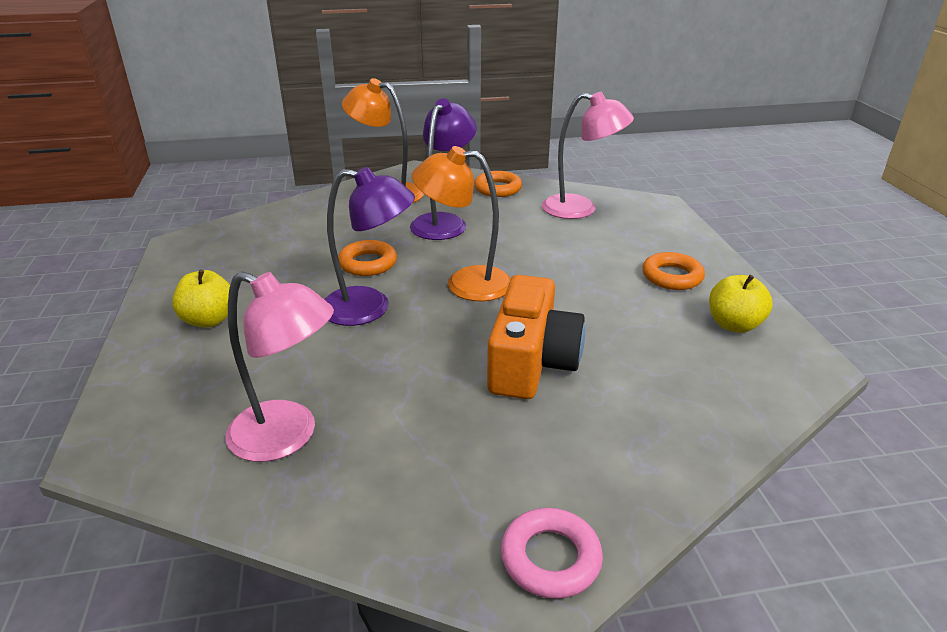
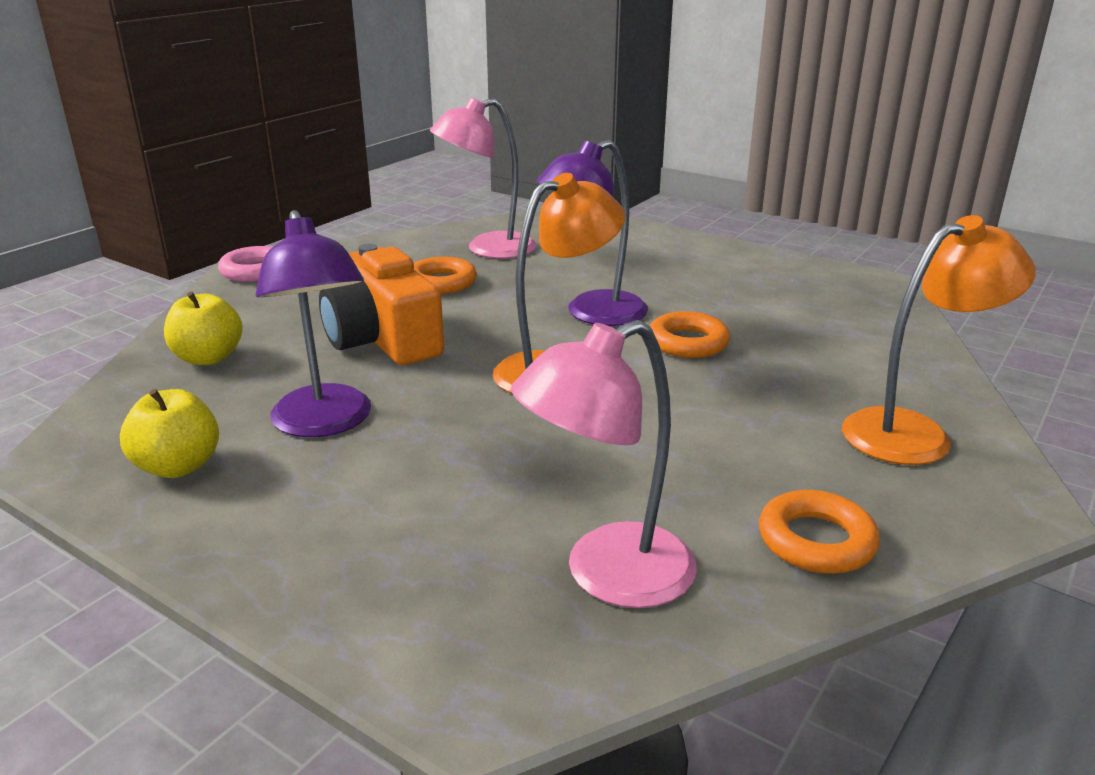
camera: 135 degrees right, 5 degrees down
(209, 320) = (684, 261): yellow apple -> yellow apple (208, 358)
(443, 222) = (737, 428): purple lamp -> purple lamp (325, 423)
(672, 276) = (309, 502): orange ring -> orange ring (441, 282)

